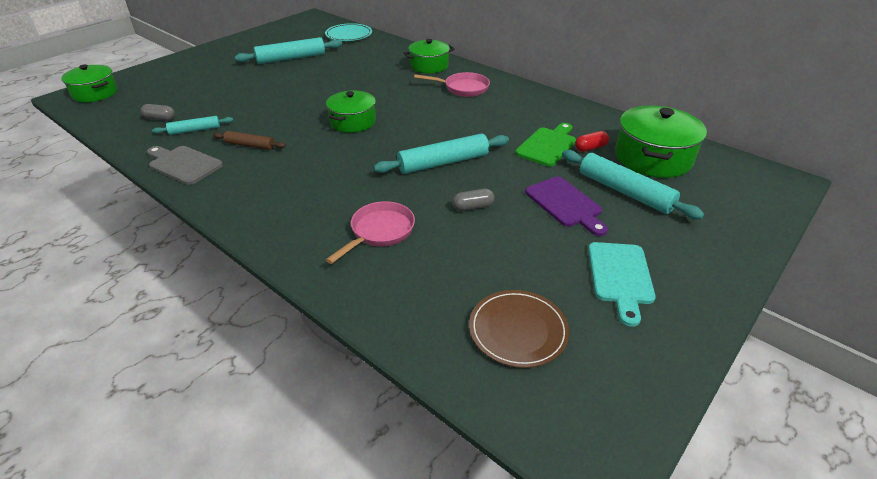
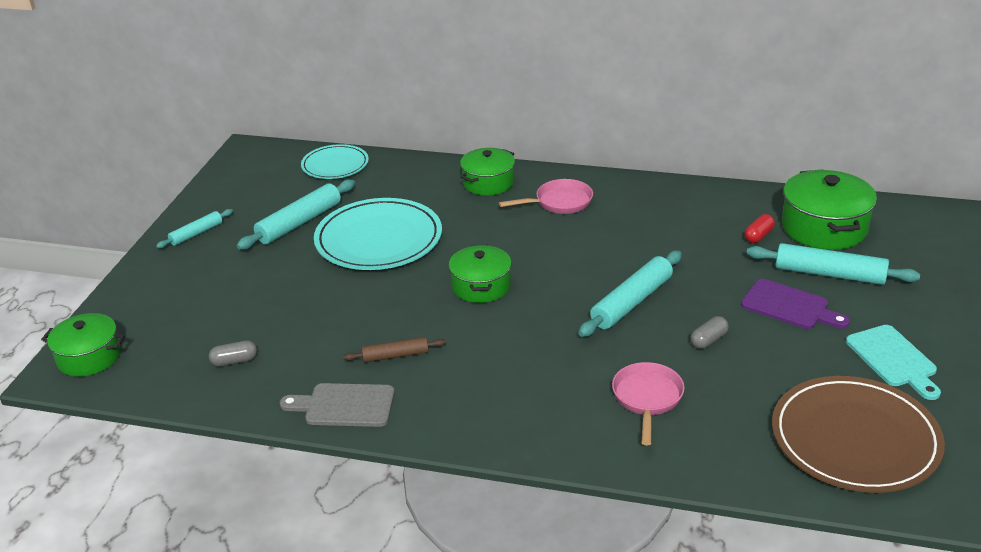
camera: 25 degrees left, 5 degrees down
(195, 130) = (301, 360): turquoise rolling pin -> turquoise rolling pin (196, 234)
(324, 78) = (378, 239): none -> turquoise plate
(518, 330) = (855, 439): brown plate -> brown plate, size x1.71
(547, 145) = (715, 246): green cutting board -> none

